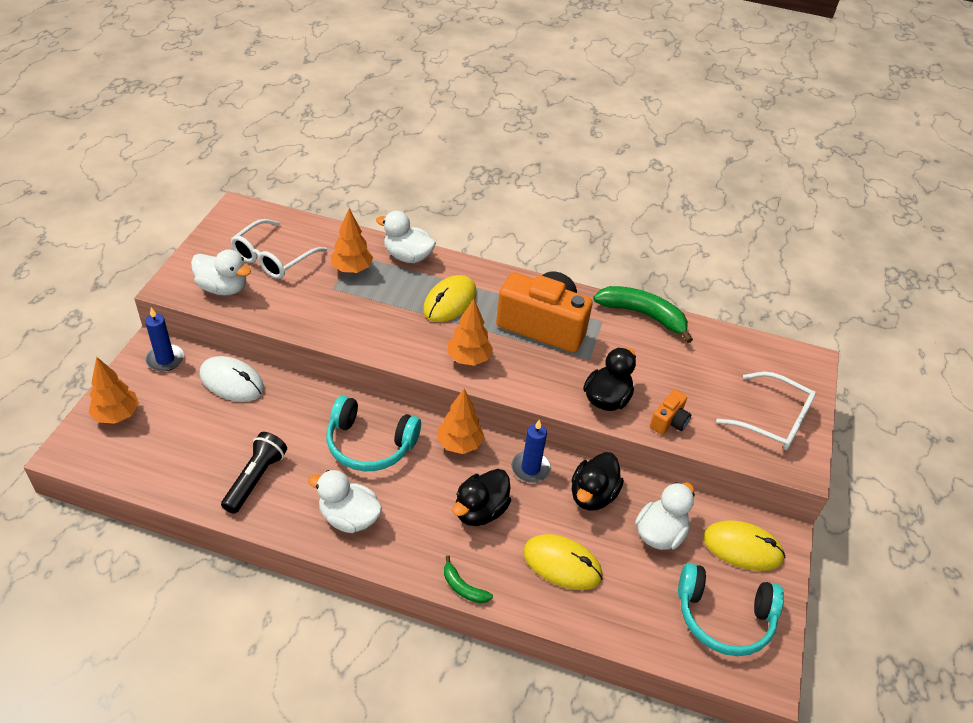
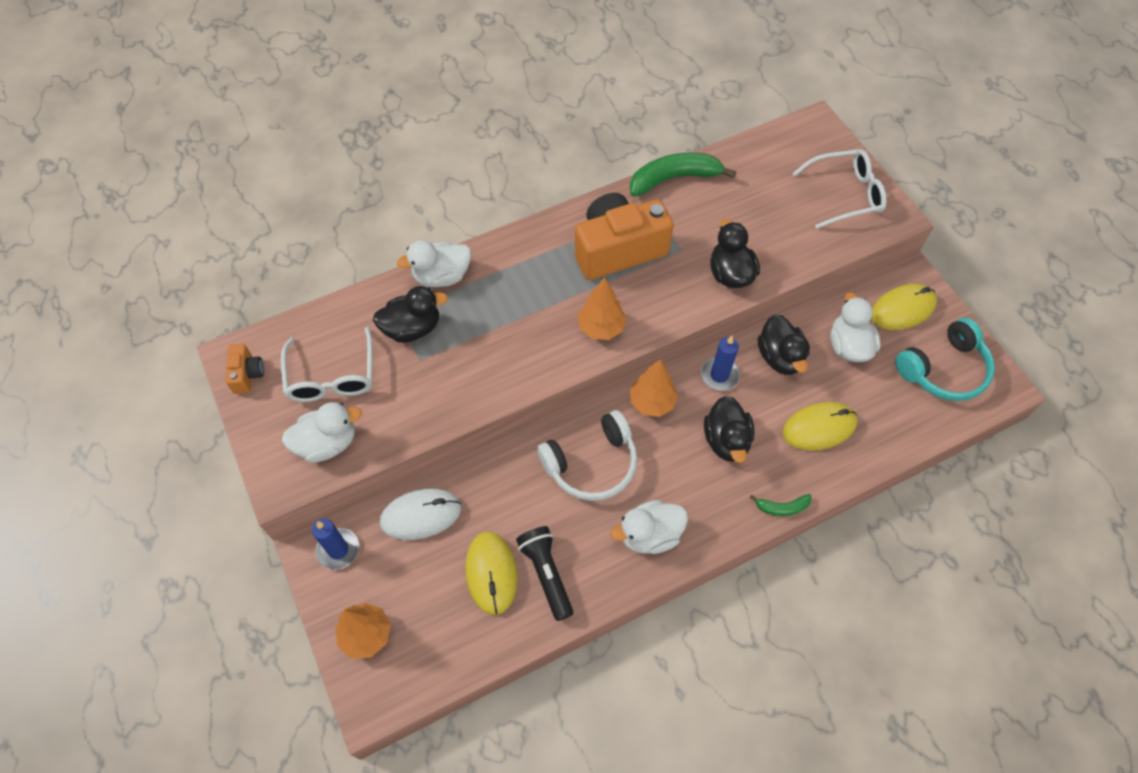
camera: 40 degrees left, 15 degrees up
(352, 269) = (412, 328): orange tree -> black duck
(369, 444) = (592, 464): turquoise headphones -> white headphones
(450, 301) = (526, 289): yellow mouse -> yellow mouse (491, 573)
(669, 422) = (787, 255): orange camera -> orange camera (247, 374)

